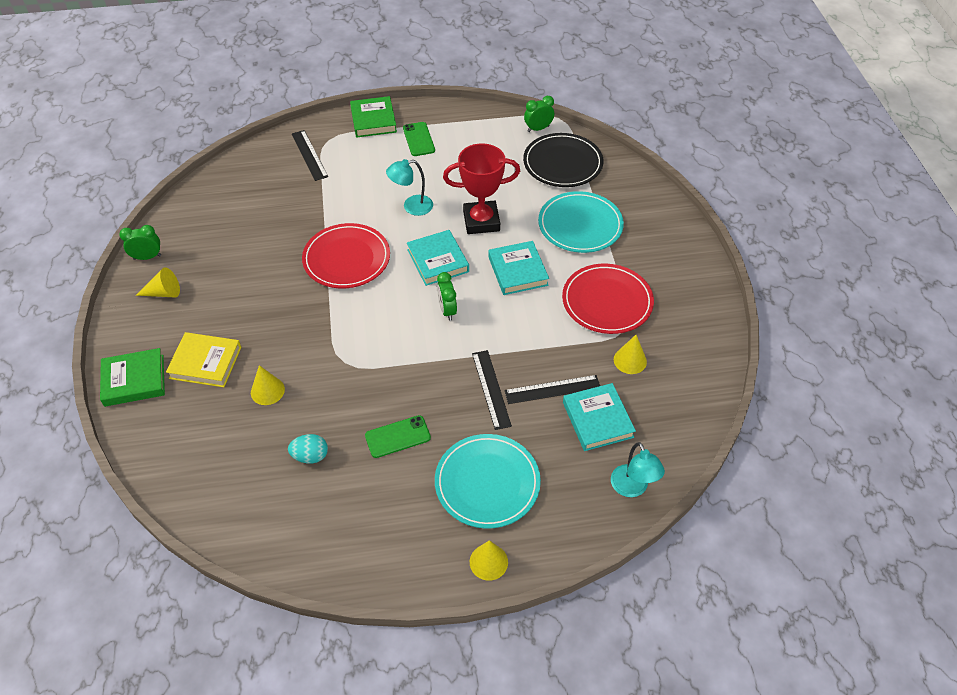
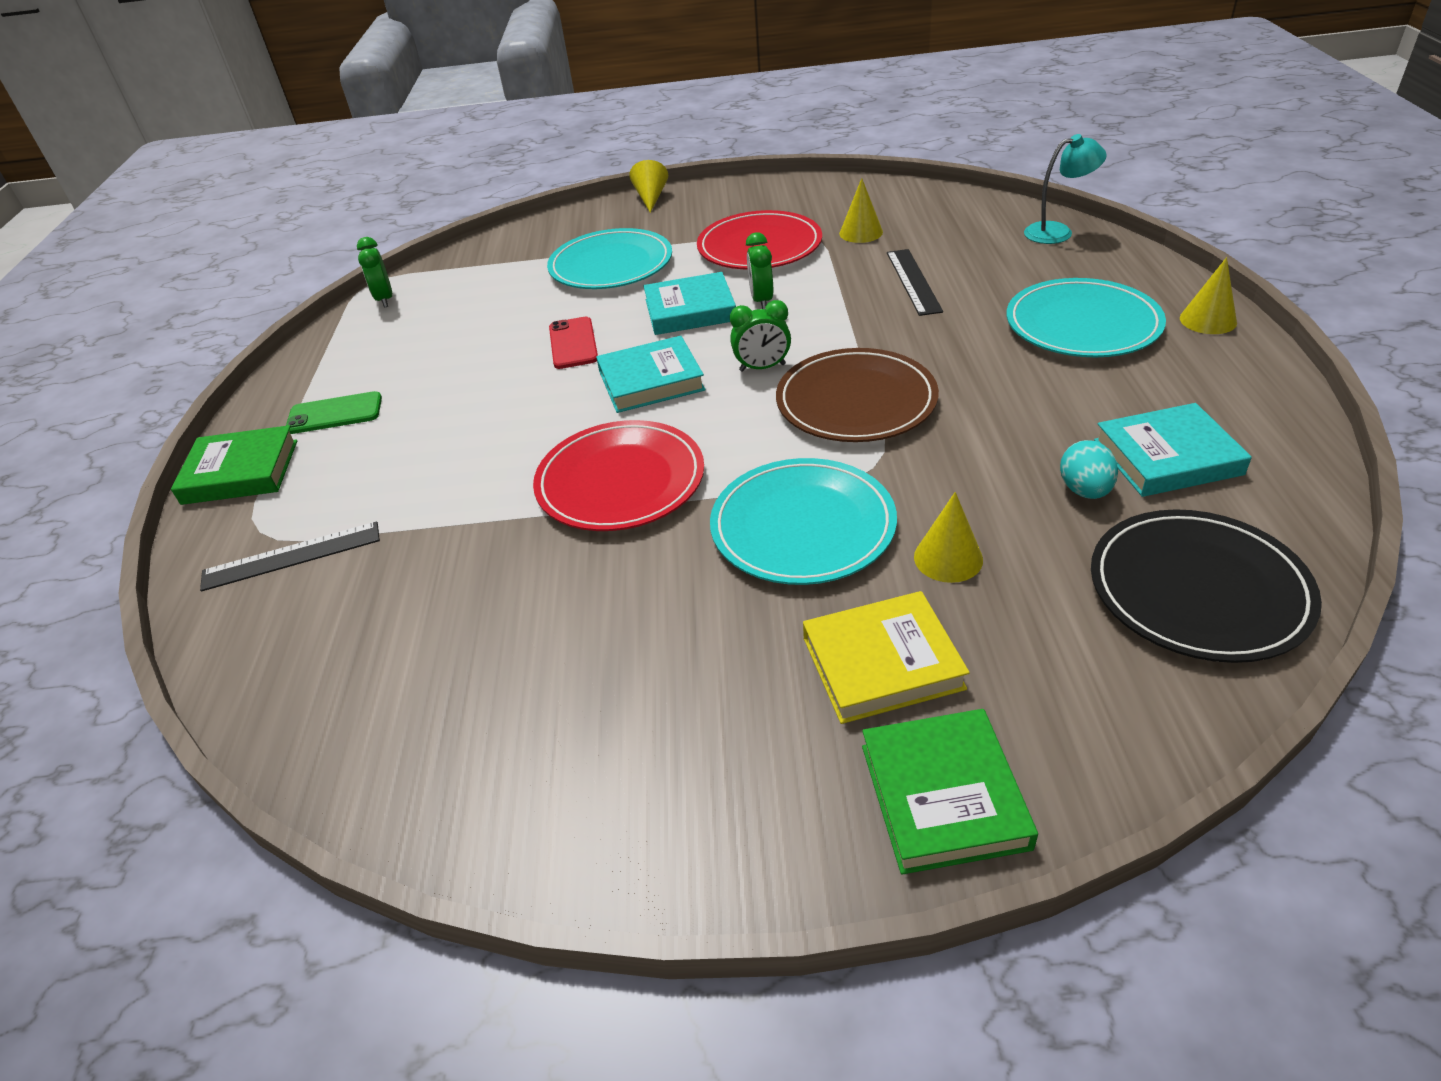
camera: 80 degrees left, 10 degrees down
(147, 257) = (522, 836): green clock -> green clock (761, 300)
(164, 292) = (659, 776): yellow cone -> yellow cone (651, 198)
(205, 362) = (882, 663): yellow book -> yellow book turned 60 degrees clockwise
(300, 333) = (802, 526): none -> turquoise plate
(397, 437) = (1022, 402): green phone -> none
(407, 355) = (856, 401): none -> brown plate
(411, 206) = (510, 413): turquoise lamp -> none
(481, 221) = (573, 343): red trophy -> red phone
(491, 389) = (917, 326): black ruler -> none
(562, 163) = (476, 279): black plate -> black plate (1198, 590)
(597, 420) = (959, 252): turquoise book -> turquoise book (1167, 457)

